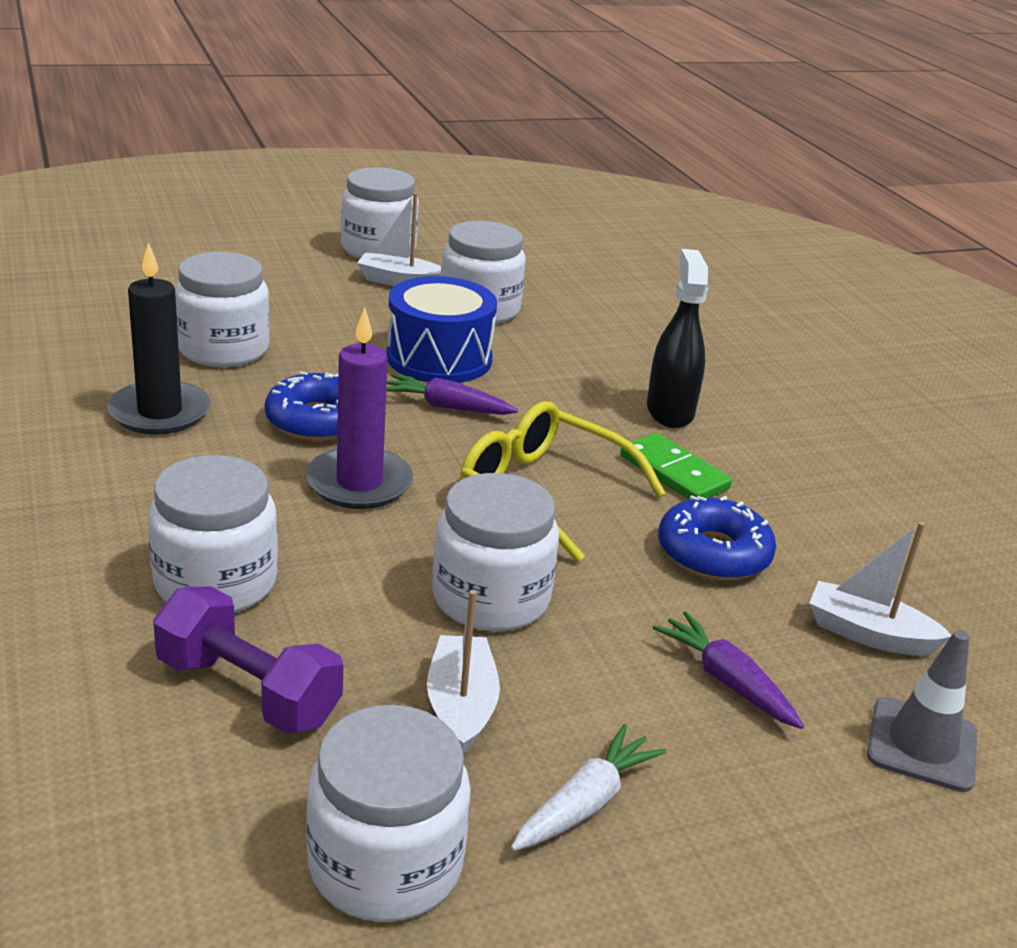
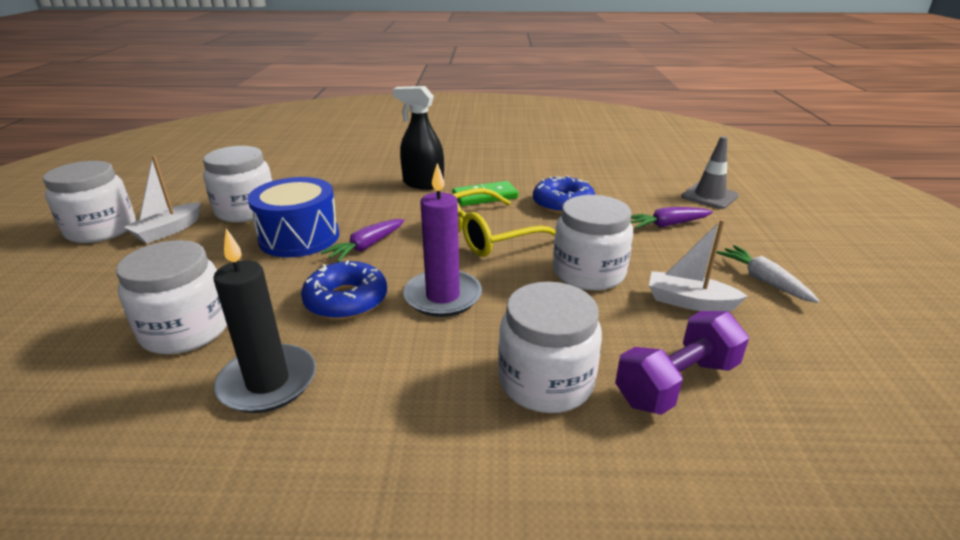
camera: 65 degrees left, 0 degrees up
(385, 864) = (827, 352): white jar -> none
(868, 634) = (634, 187): white boat -> none

